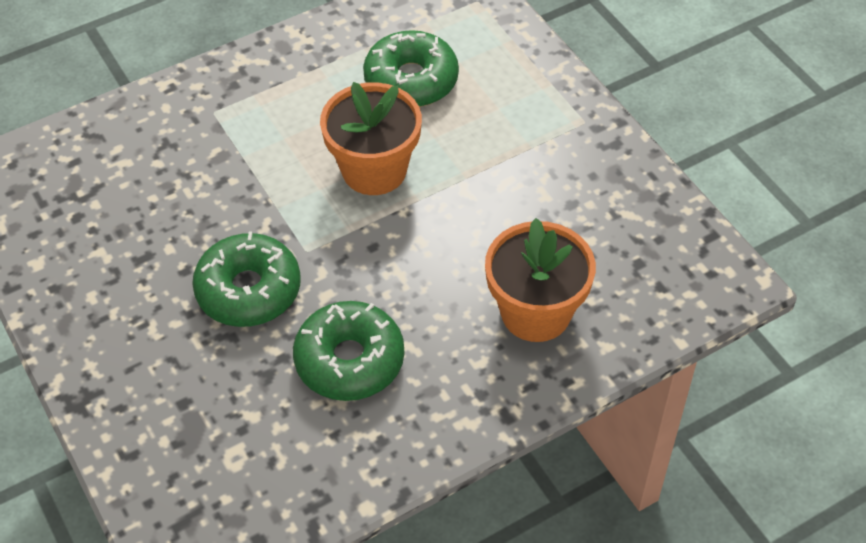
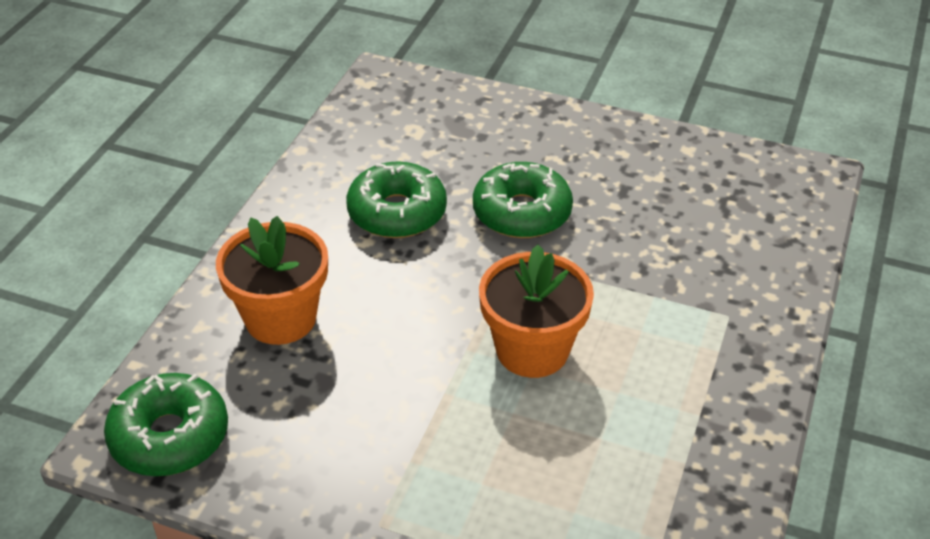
camera: 140 degrees right, 10 degrees down
(411, 80) = (598, 457): green donut -> green donut (170, 436)

